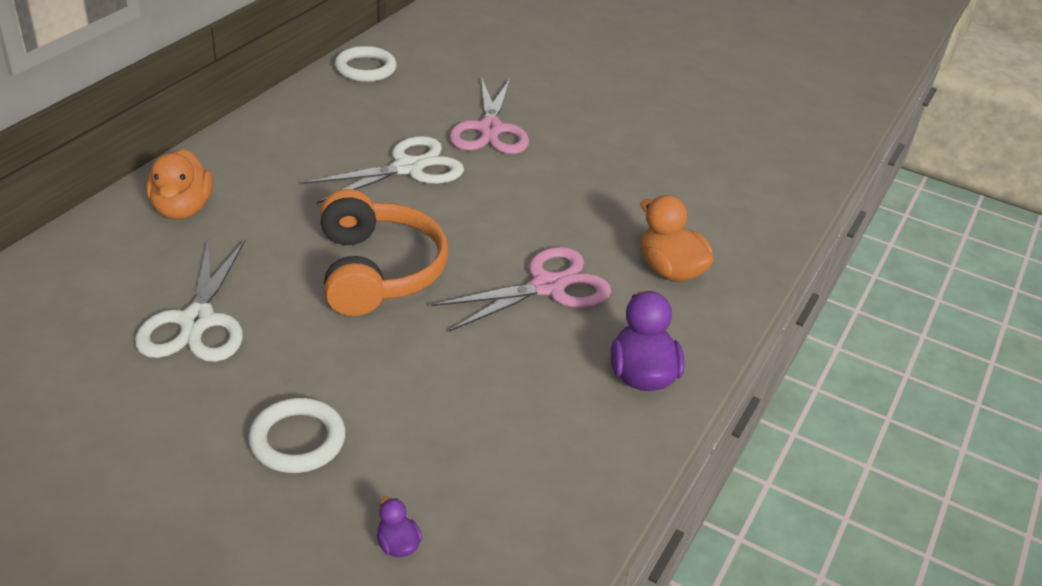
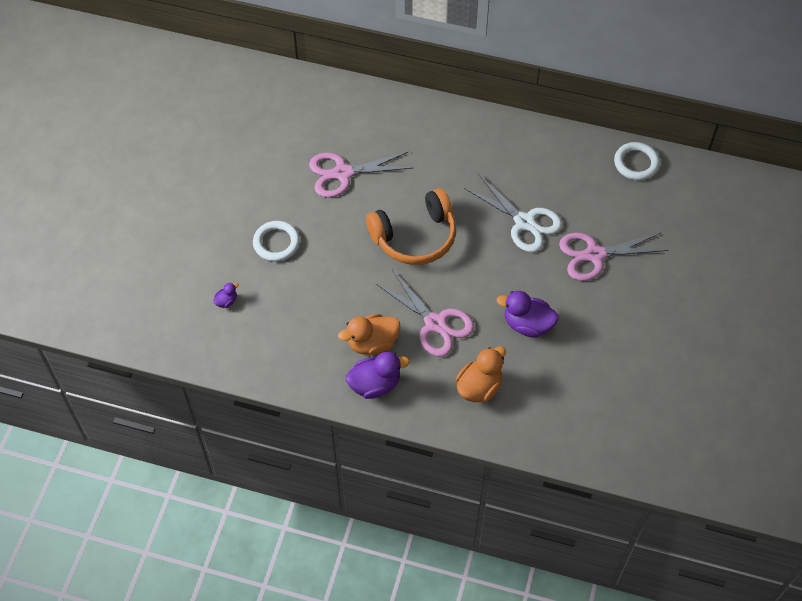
camera: 80 degrees right, 20 degrees up
(182, 209) = (431, 130): orange duck -> orange duck (372, 343)
(197, 321) = (343, 173): white scissors -> pink scissors
(578, 206) = (527, 324): none -> purple duck

